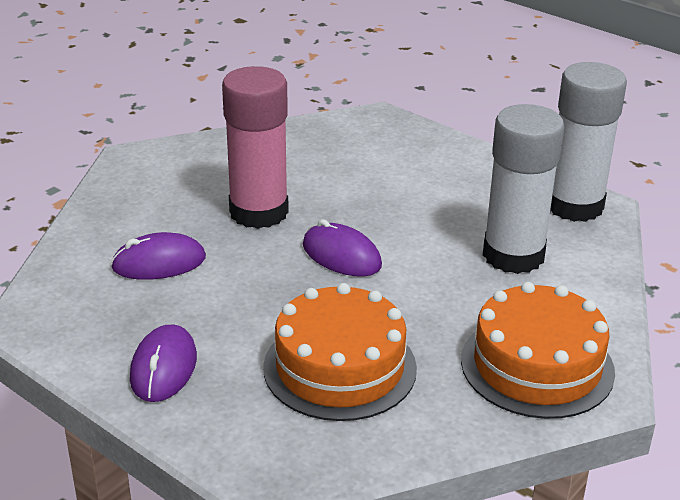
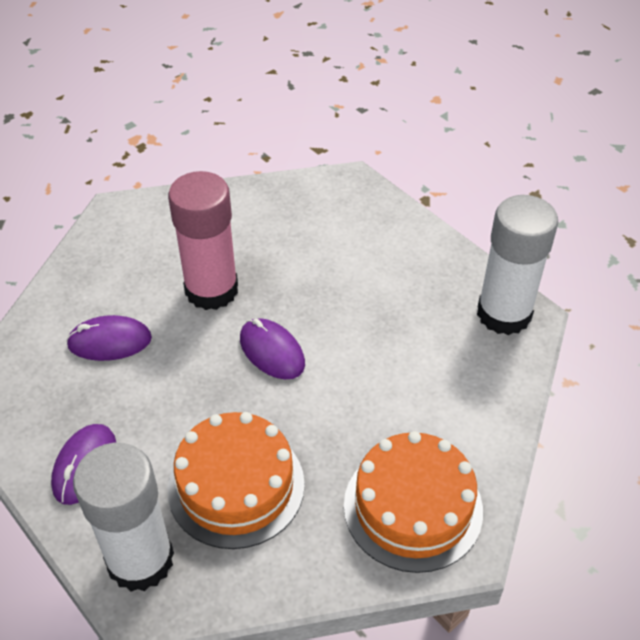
camera: 10 degrees right, 15 degrees up
(513, 255) = (428, 370): white glue stick -> white glue stick (140, 560)

